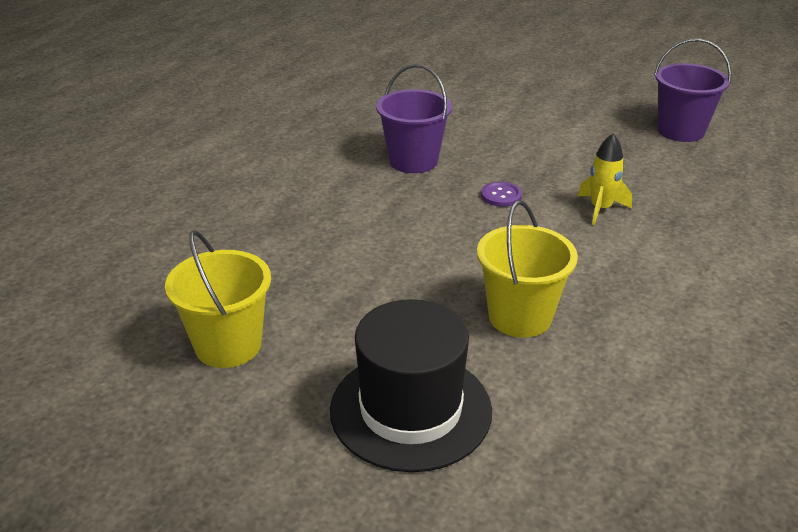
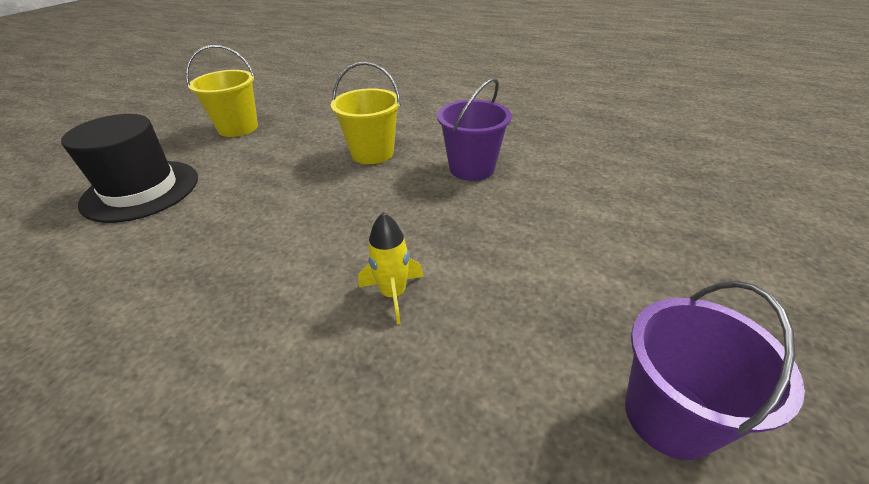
camera: 85 degrees right, 5 degrees up
(501, 196) = (415, 220): purple button -> none
(520, 317) = (216, 234): yellow bucket -> yellow bucket (372, 153)

